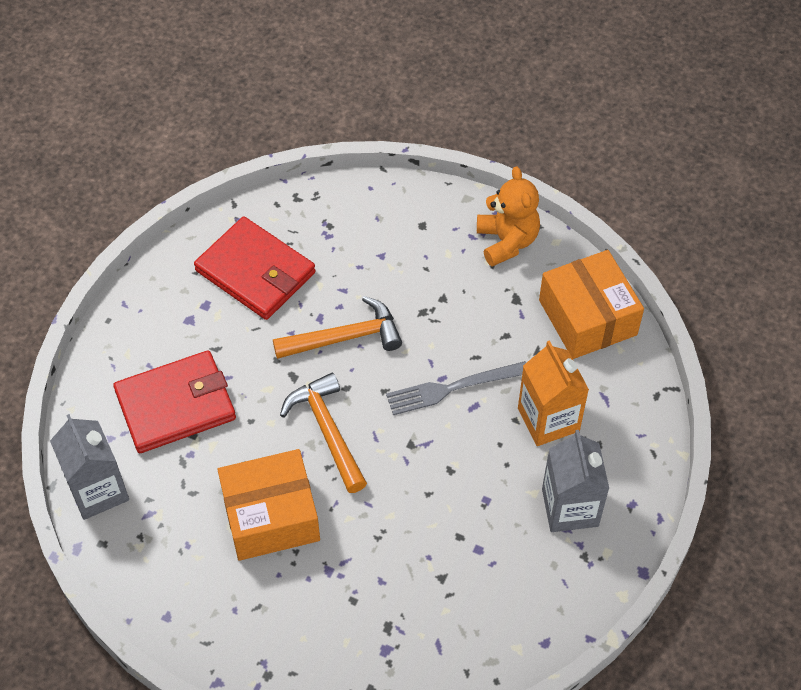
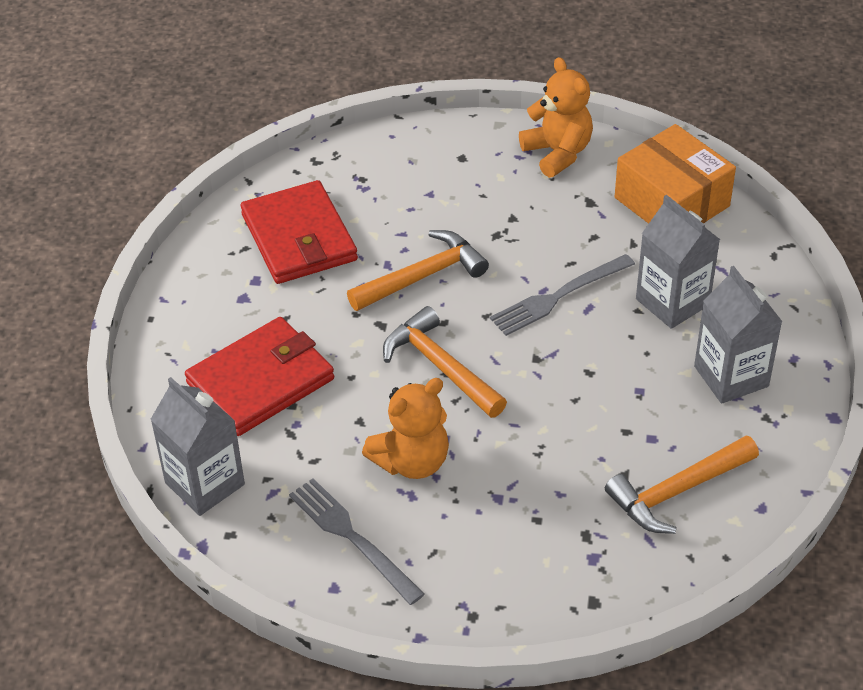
camera: 15 degrees left, 10 degrees down
(197, 574) = (352, 537): none -> grey fork
(255, 272) = (299, 237): red wallet -> red wallet turned 45 degrees clockwise
(271, 516) = (412, 461): orange box -> orange teddy bear
(479, 607) = (677, 492): none -> orange hammer
(548, 419) = (672, 302): orange carton -> grey carton

